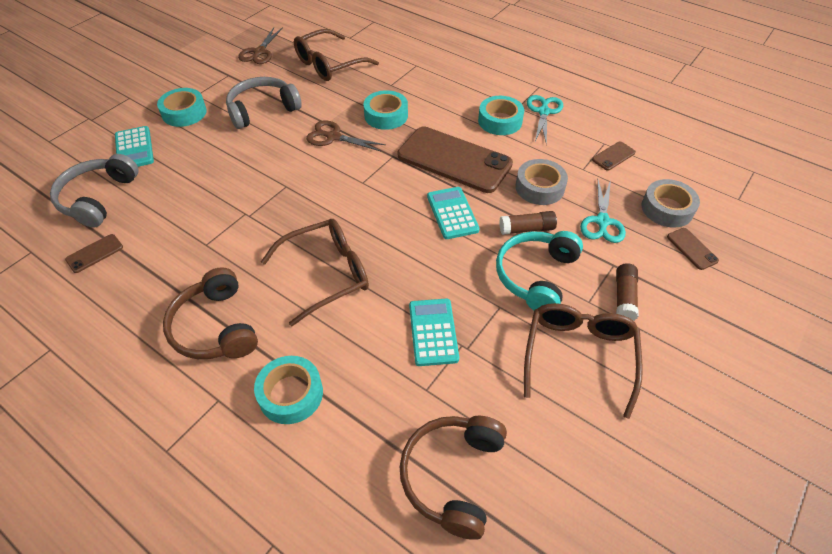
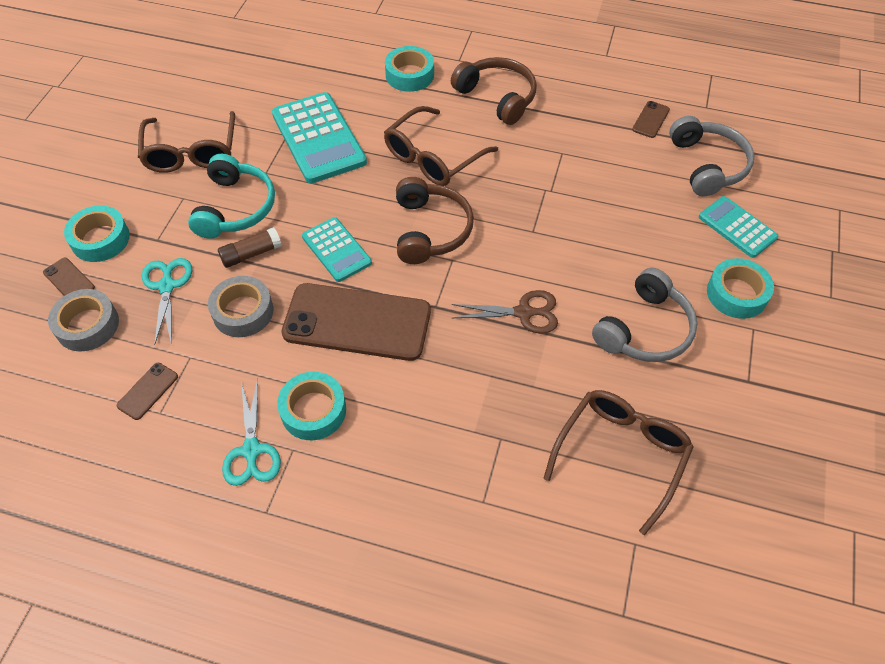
camera: 160 degrees right, 5 degrees up
(259, 52) = (749, 448): brown scissors -> none
(386, 115) = (476, 371): turquoise tape -> turquoise tape (100, 239)
(433, 332) = (318, 138): turquoise calculator -> turquoise calculator, size x1.69
(453, 476) = (277, 63): brown headphones -> brown headphones (430, 230)
(624, 297) = (148, 210): brown glue stick -> none

